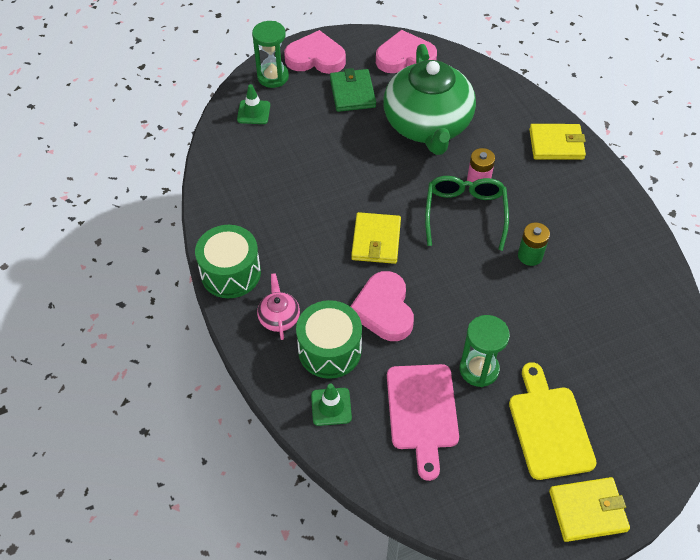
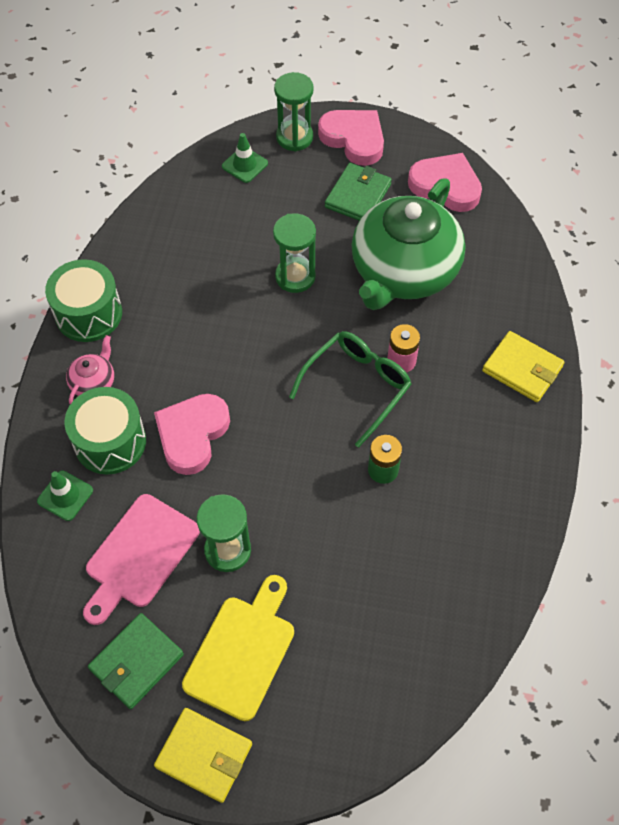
camera: 35 degrees right, 5 degrees up
(358, 167) = (295, 277): none -> green hourglass
(376, 240) = (246, 361): yellow wallet -> none
(486, 483) = (136, 662): none -> green wallet

